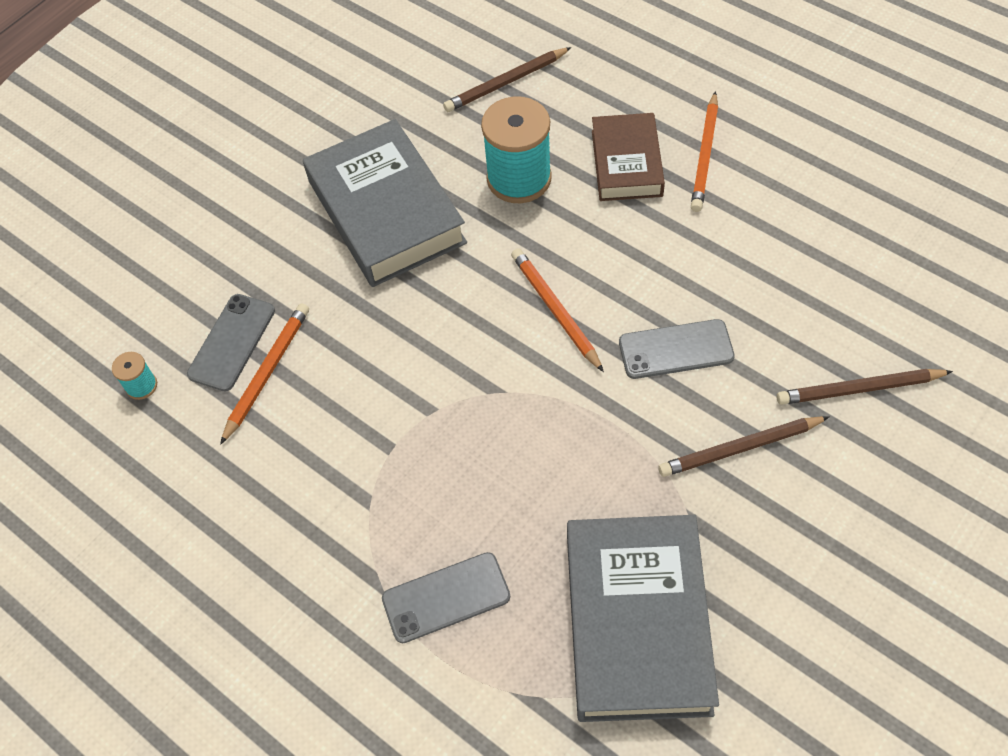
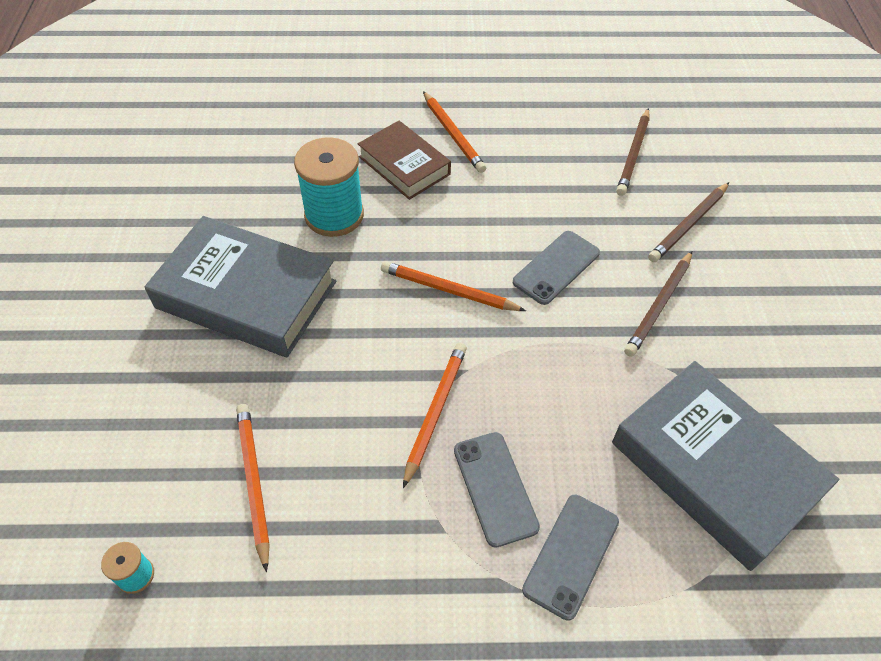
camera: 45 degrees left, 5 degrees down
(232, 342) = (197, 478): grey phone -> grey phone (495, 488)
(447, 409) = (435, 411): none -> orange pencil
(506, 83) = (261, 155): brown pencil -> brown pencil (633, 154)

